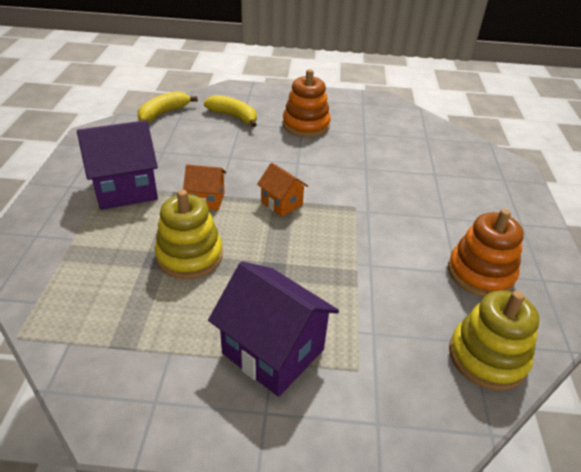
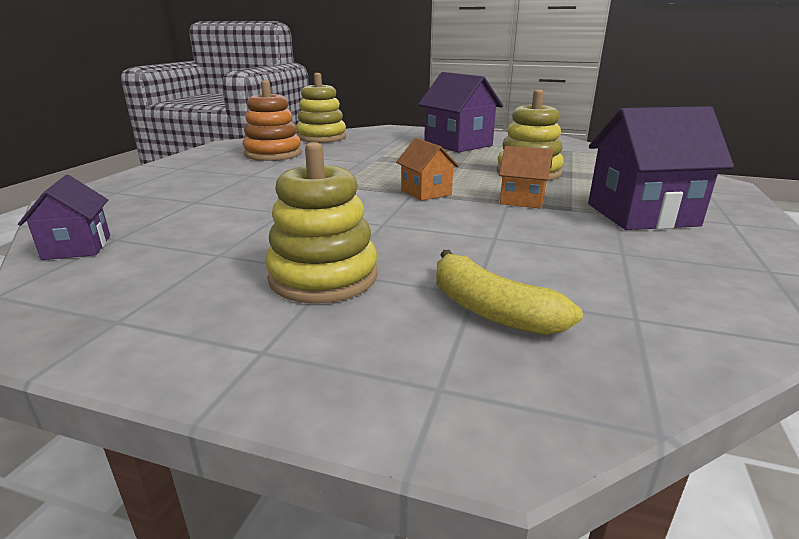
camera: 165 degrees left, 15 degrees down
(163, 113) = (692, 337): yellow banana -> none
(306, 125) = (323, 277): orange stacking toy -> yellow stacking toy
(434, 131) = (77, 247): none -> purple house

